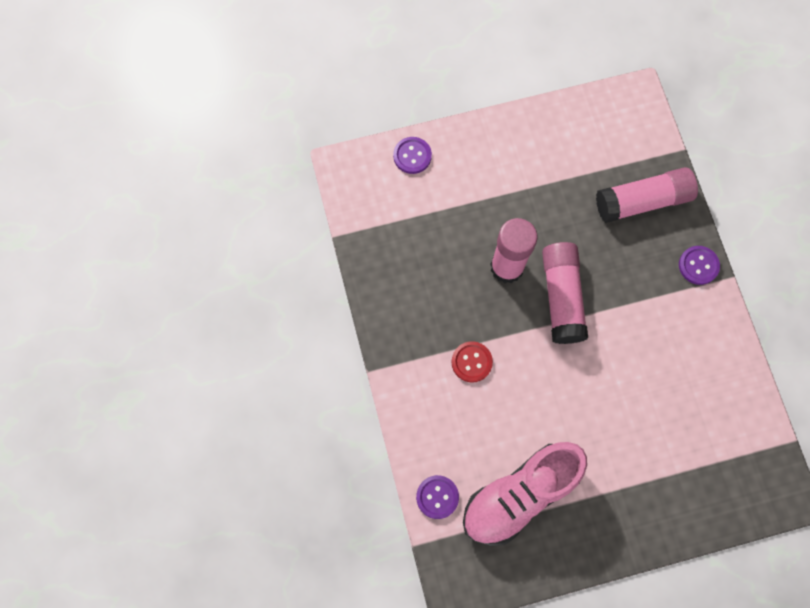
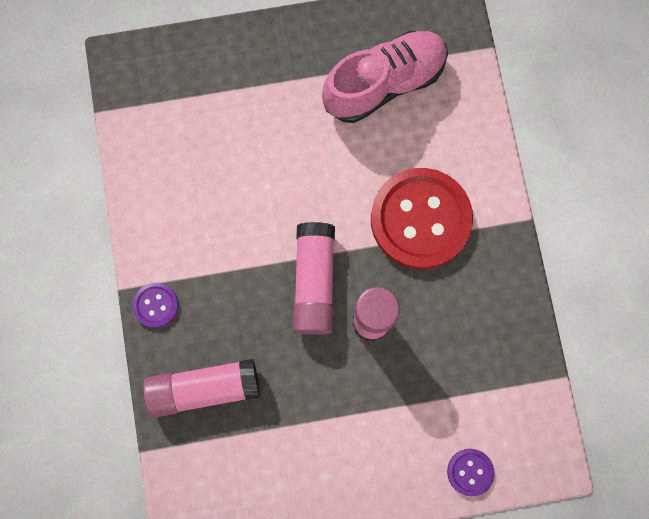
camera: 175 degrees left, 5 degrees up
(437, 497) = (467, 89): purple button -> none
(471, 362) = (420, 219): red button -> red button, size x2.30

